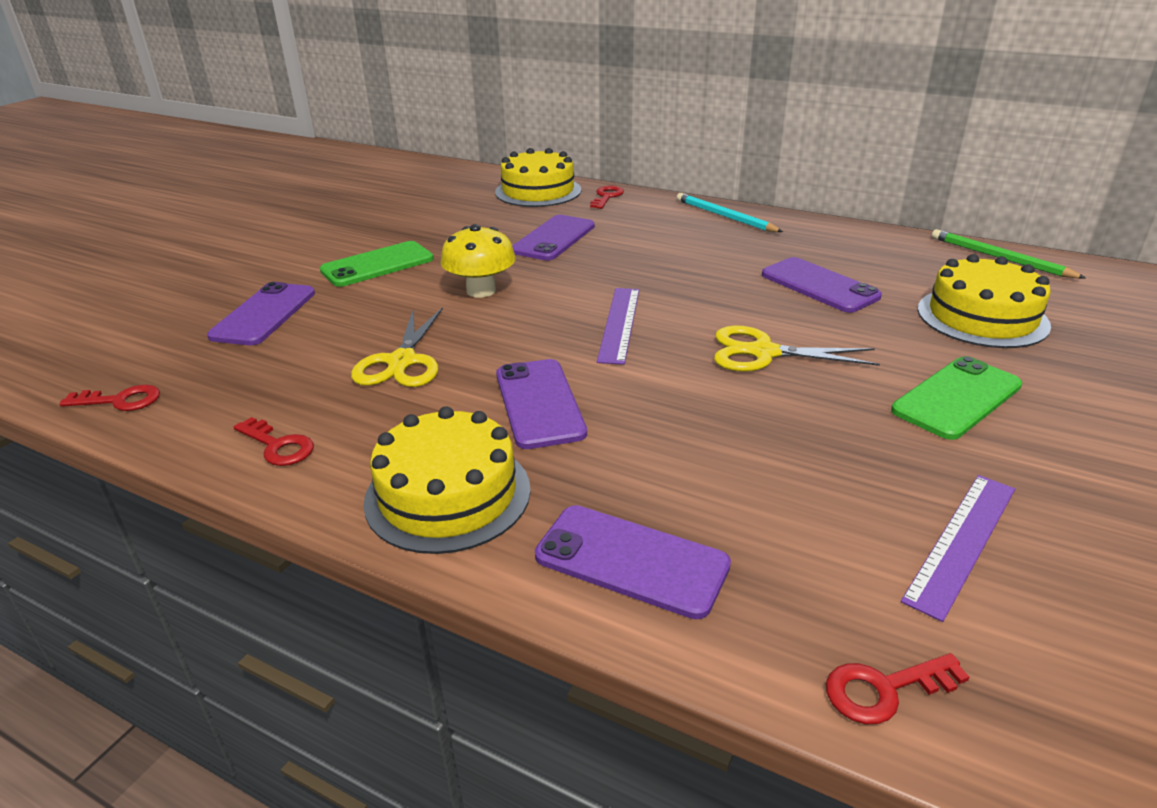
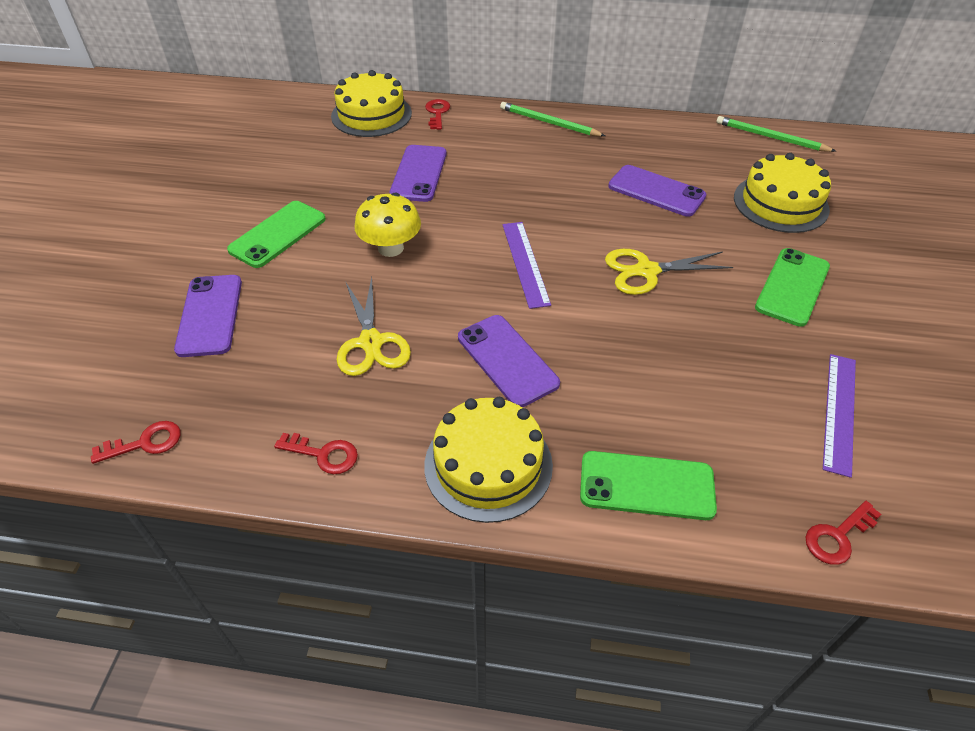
camera: 20 degrees left, 15 degrees up
(631, 560) = (646, 485): purple phone -> green phone
(725, 216) = (549, 123): turquoise pencil -> green pencil

